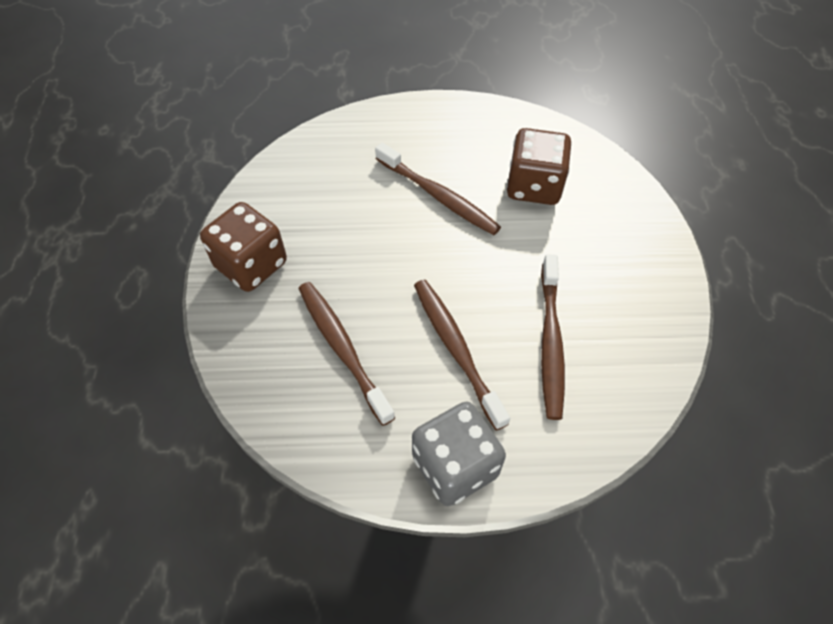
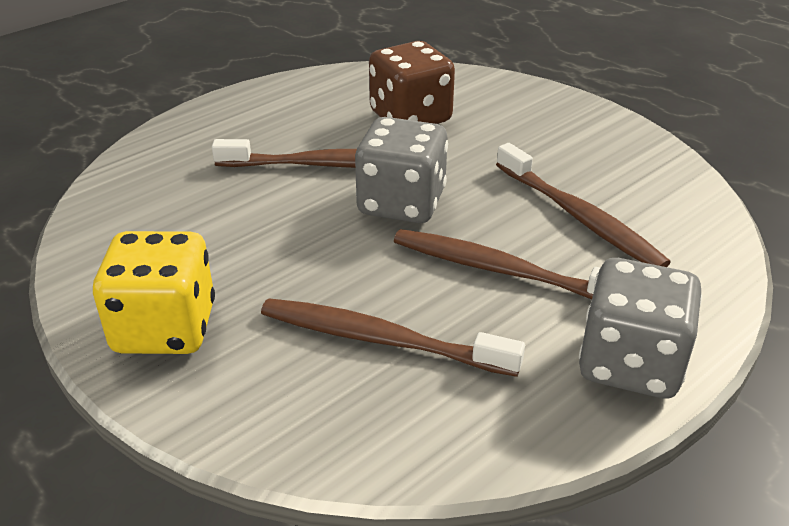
camera: 40 degrees left, 20 degrees down
(251, 265) = (165, 328): brown dice -> yellow dice
(452, 257) = (401, 203): none -> grey dice

